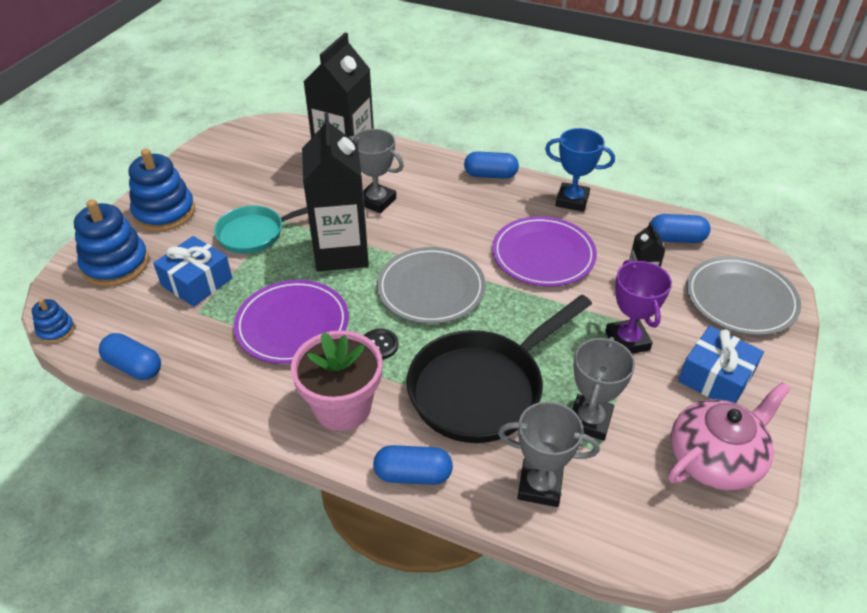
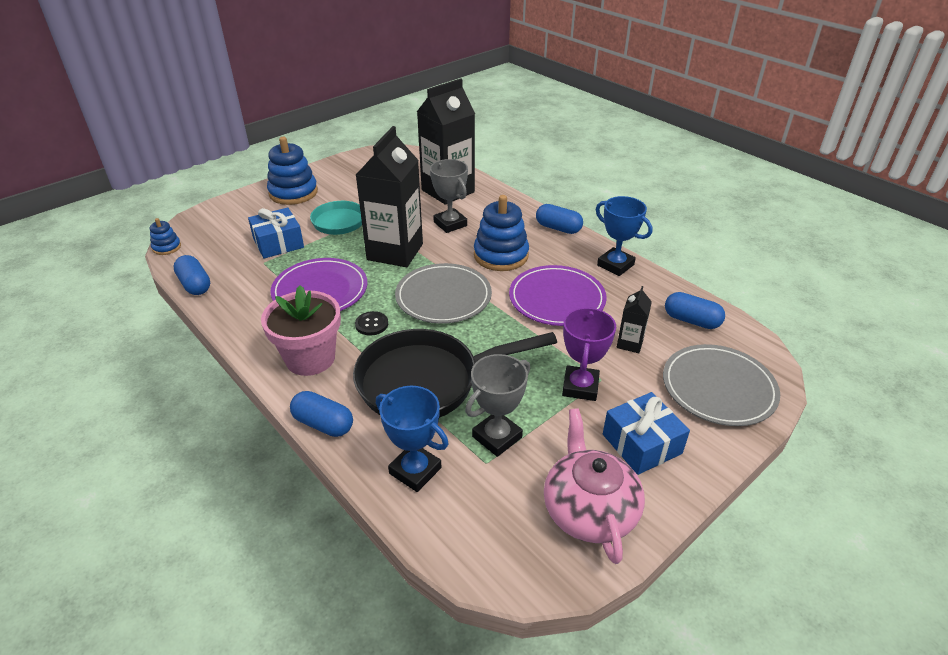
camera: 25 degrees right, 5 degrees down
(116, 264) = (235, 217): blue stacking toy -> blue stacking toy (501, 255)
(540, 486) = (415, 470): grey trophy -> blue trophy
(715, 458) = (589, 509): pink teapot -> pink teapot turned 90 degrees counterclockwise

